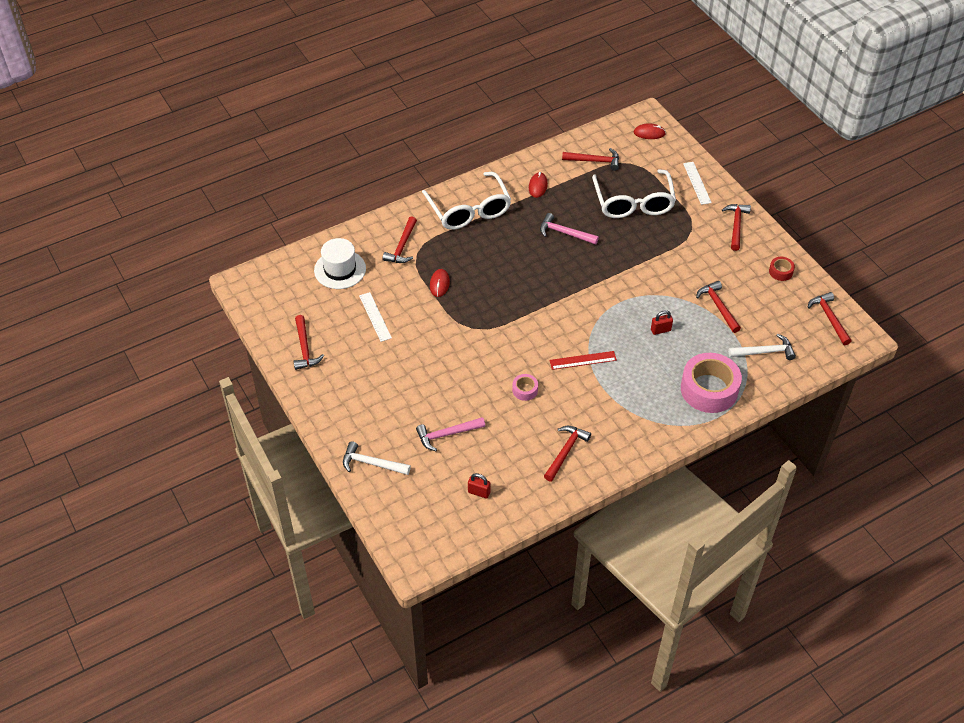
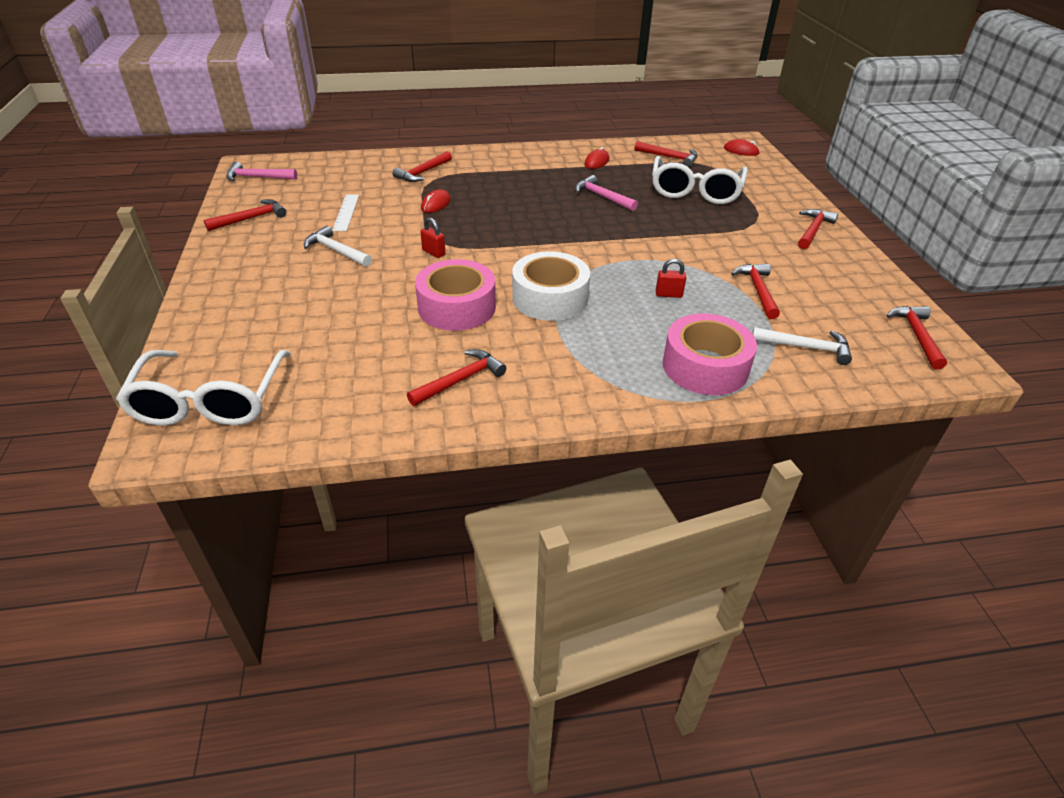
camera: 20 degrees right, 10 degrees down
(305, 348) = (251, 218): red hammer -> red hammer turned 135 degrees counterclockwise
(340, 269) = (346, 175): white hat -> none
(371, 463) = (212, 327): white hammer -> white hammer (336, 251)
(447, 434) = (326, 323): pink hammer -> pink hammer (257, 177)
(469, 210) = (512, 163): white glasses -> white glasses (210, 401)
(479, 492) = (310, 391): red padlock -> red padlock (433, 252)
(525, 390) = (457, 307): pink tape -> pink tape, size x2.24
(583, 360) = (550, 298): red ruler -> white tape
(696, 183) = (778, 191): white ruler -> none
(780, 272) = (858, 278): red tape -> none

